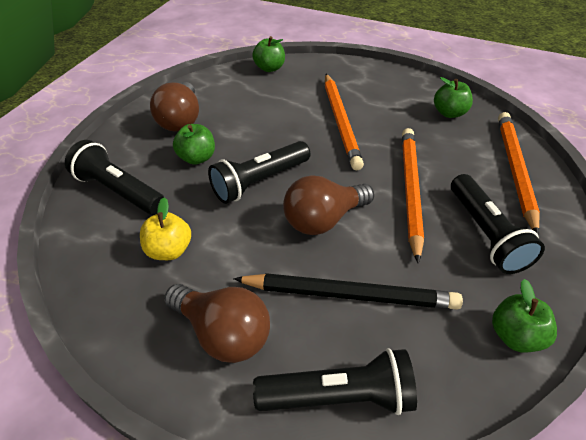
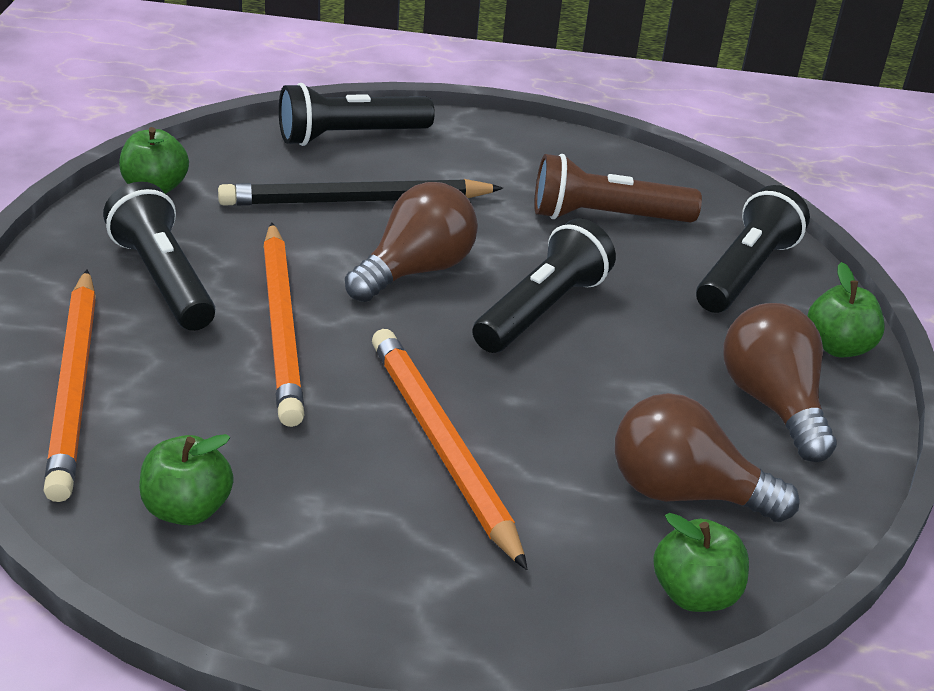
camera: 160 degrees right, 10 degrees down
(119, 191) = (745, 272): black flashlight -> black flashlight turned 75 degrees counterclockwise
(169, 250) = (606, 217): yellow apple -> brown flashlight
(197, 158) = (674, 334): green apple -> green apple (838, 347)
(223, 333) = (487, 161): brown light bulb -> brown light bulb (684, 492)

